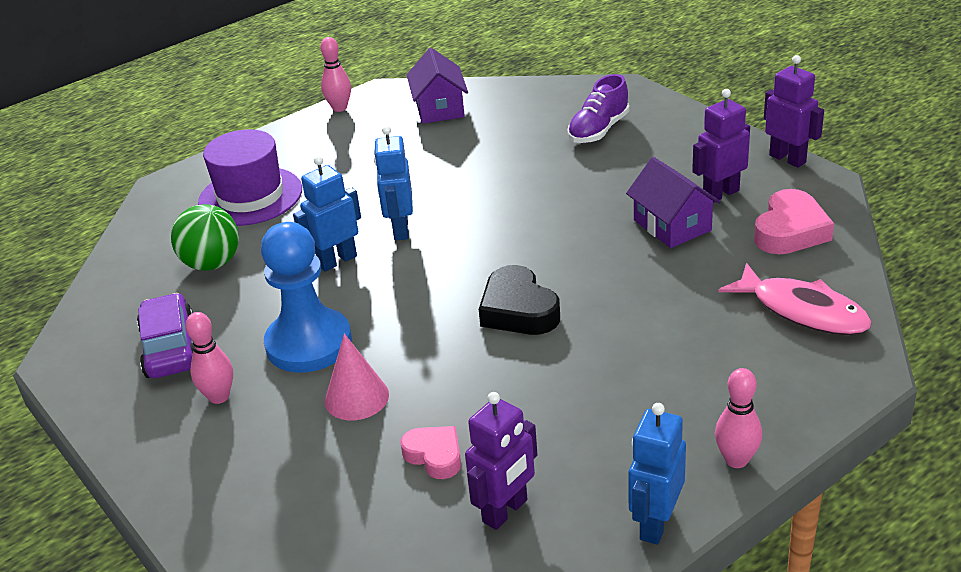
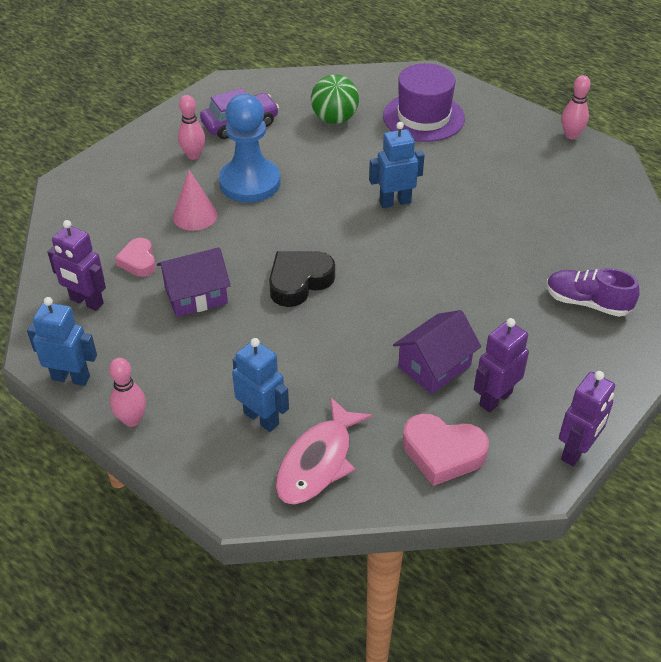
camera: 75 degrees right, 10 degrees up
(337, 261) = (348, 177): blue robot -> blue robot (261, 418)
(434, 455) = (138, 261): pink heart -> pink heart turned 135 degrees clockwise
(439, 108) = (591, 193): purple house -> purple house (196, 295)
(720, 194) = (495, 399): purple robot -> purple robot turned 90 degrees counterclockwise

